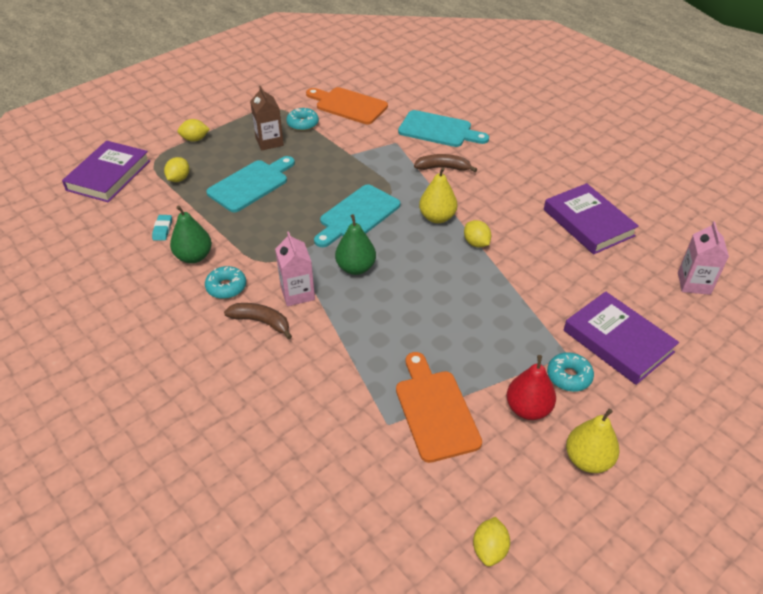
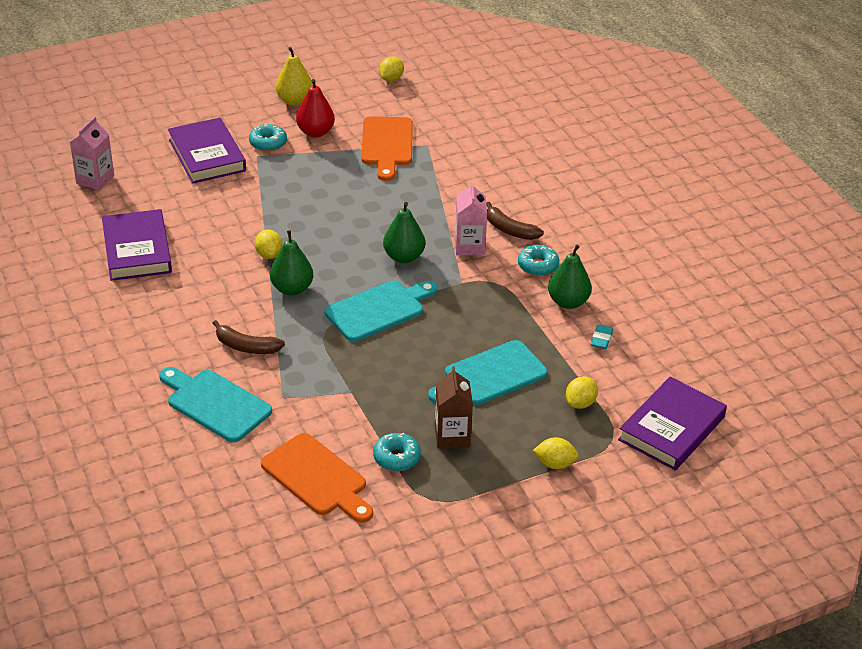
camera: 165 degrees left, 5 degrees down
(437, 217) = (292, 289): yellow pear -> green pear

